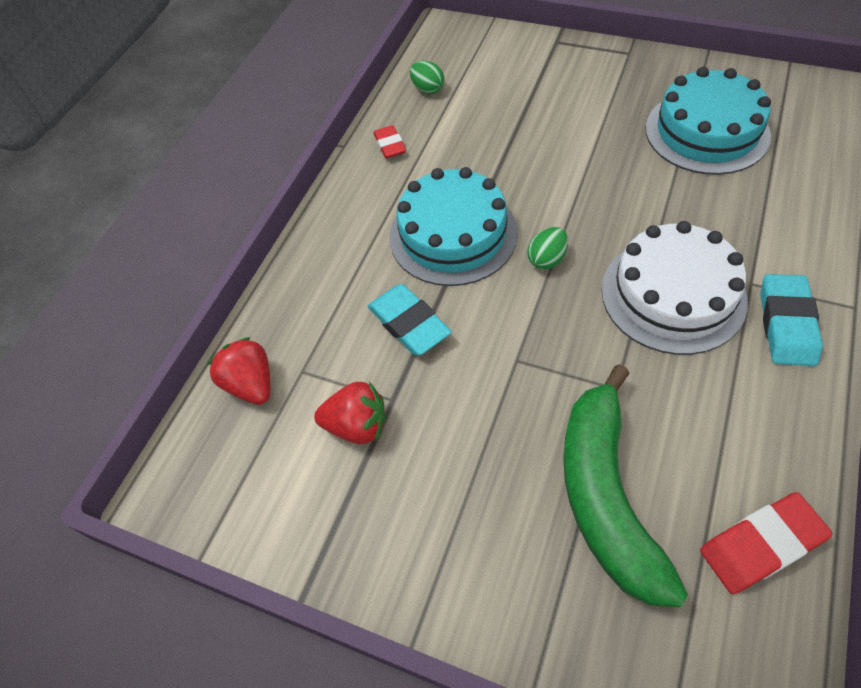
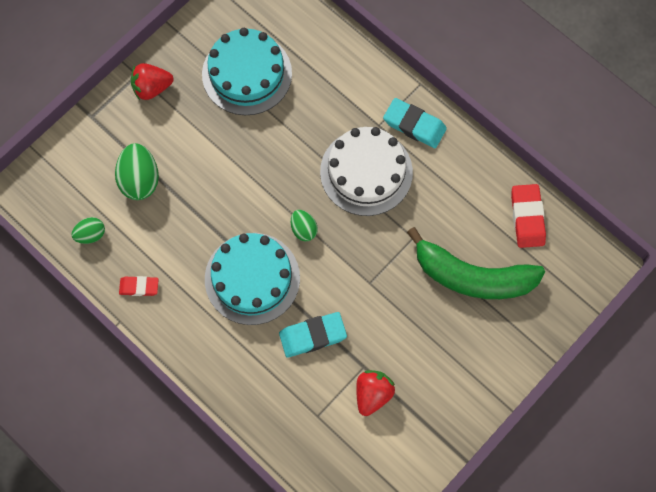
camera: 75 degrees left, 15 degrees up
(251, 384) = (312, 452): red strawberry -> red strawberry (152, 88)
(512, 99) = (140, 180): none -> green egg

